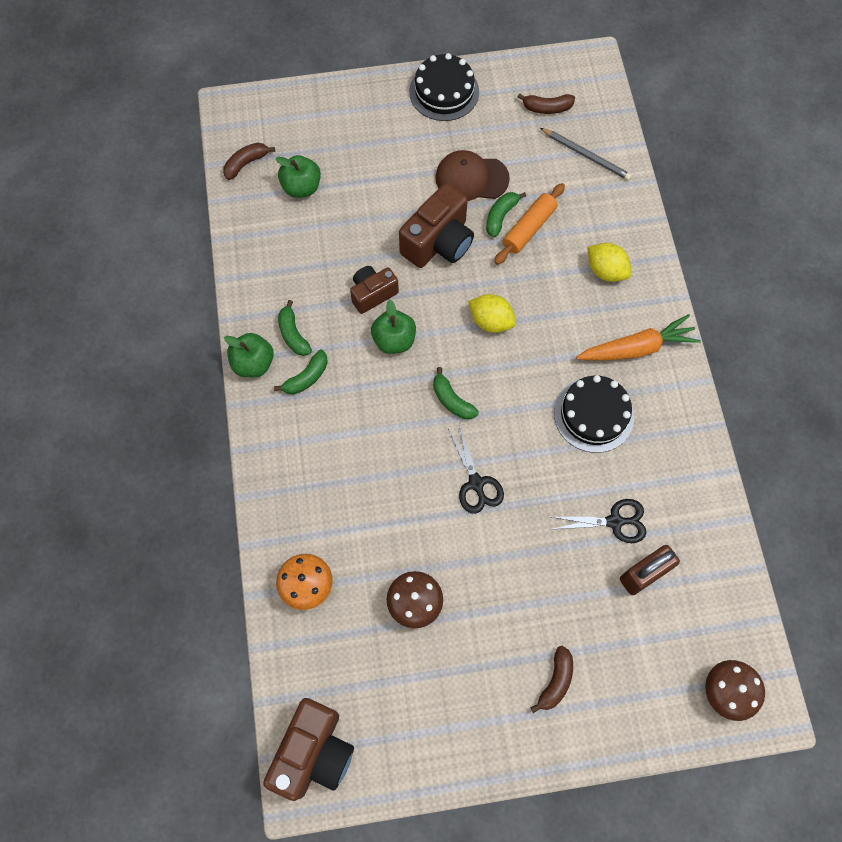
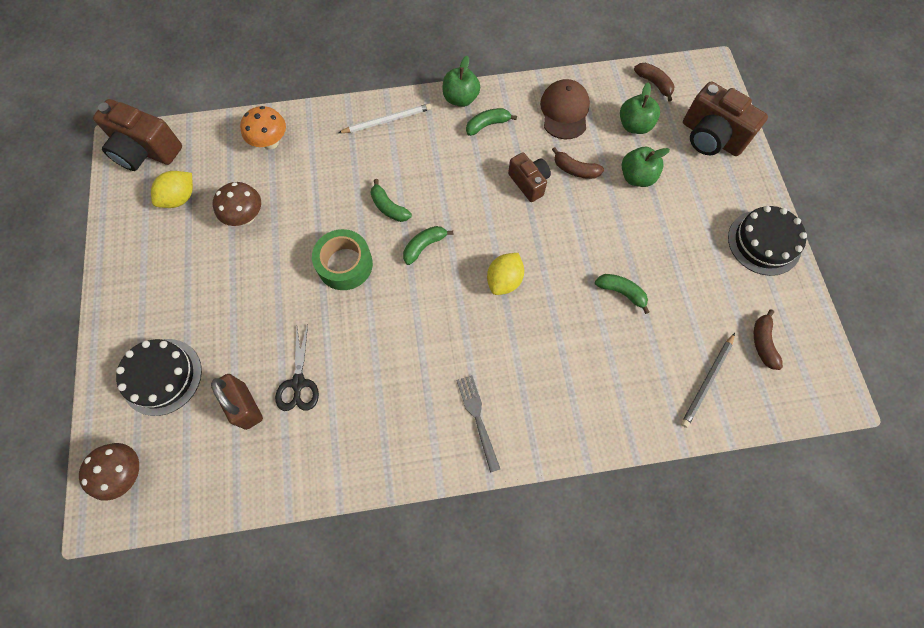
camera: 90 degrees right, 0 degrees up
(281, 446) = (387, 120): none -> white pencil
(306, 377) = (447, 135): green banana -> green banana (389, 207)
(394, 340) = (483, 200): green apple -> green apple (637, 177)
(438, 242) = (587, 236): brown camera -> brown camera (711, 137)
(471, 178) = (663, 266): brown cap -> brown cap (564, 111)
(476, 483) = (345, 264): black scissors -> green tape
(528, 228) = (609, 318): orange rolling pin -> none
(555, 681) = (164, 323): brown banana -> brown banana (575, 170)
(593, 414) = (406, 370): black cake -> black cake (162, 376)
(605, 271) = (566, 392): yellow lemon -> yellow lemon (180, 198)
(636, 348) = (477, 418): orange carrot -> grey fork

